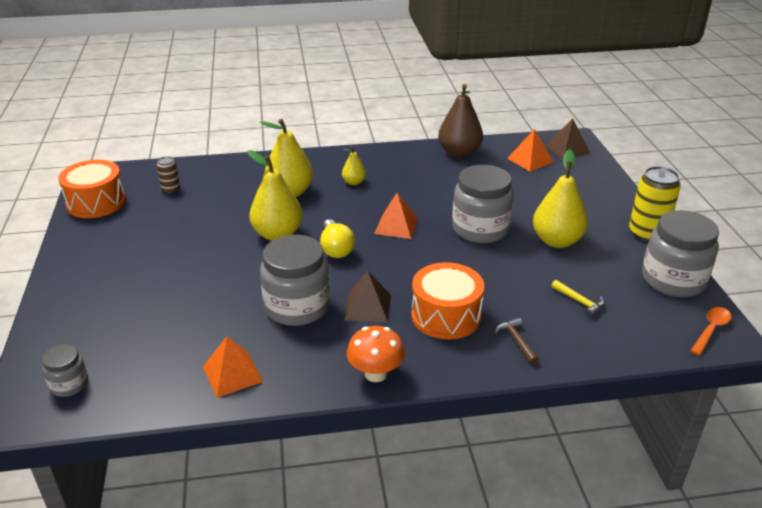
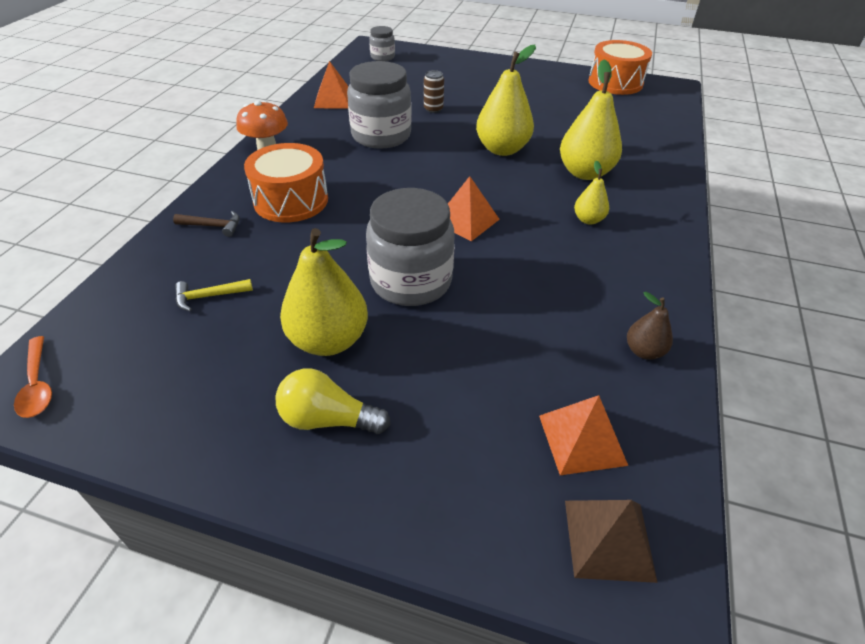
camera: 115 degrees right, 10 degrees up
(170, 189) = (624, 114): brown can -> brown can (433, 109)
(335, 248) = (452, 173): yellow light bulb -> yellow light bulb (328, 419)
(367, 307) = (347, 165): brown pyramid -> none
(459, 153) = (644, 351): brown pear -> brown pear, size x0.51
(647, 233) = (252, 466): yellow can -> none
(673, 280) = (139, 415): grey jar -> none

